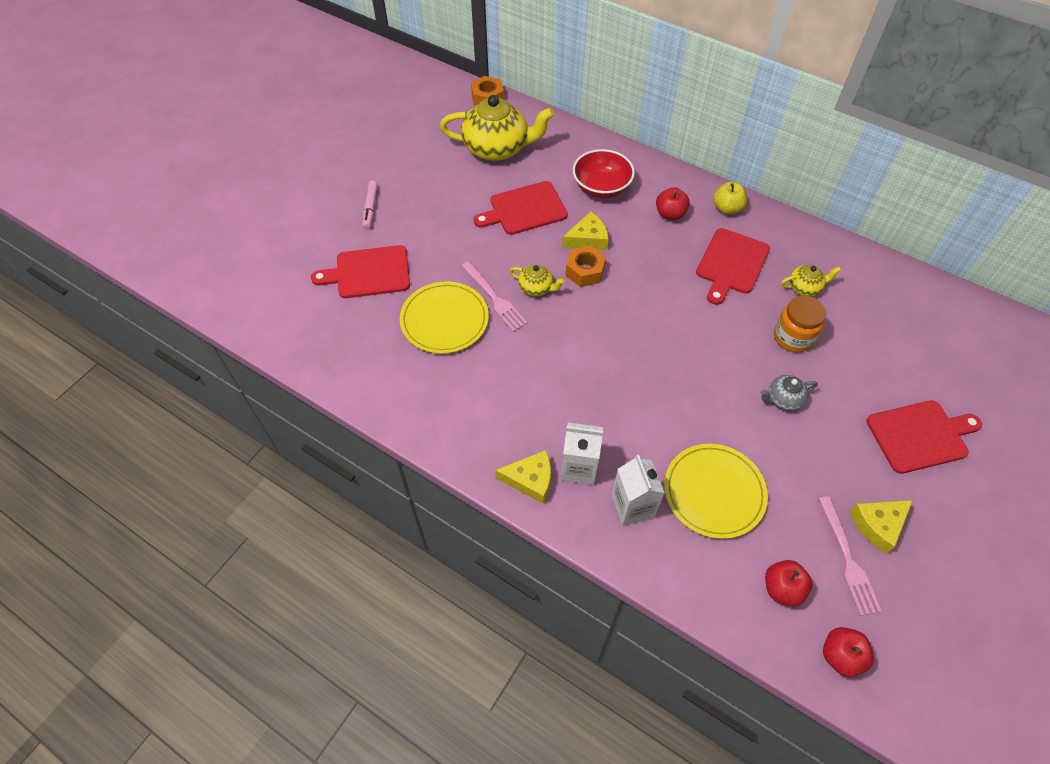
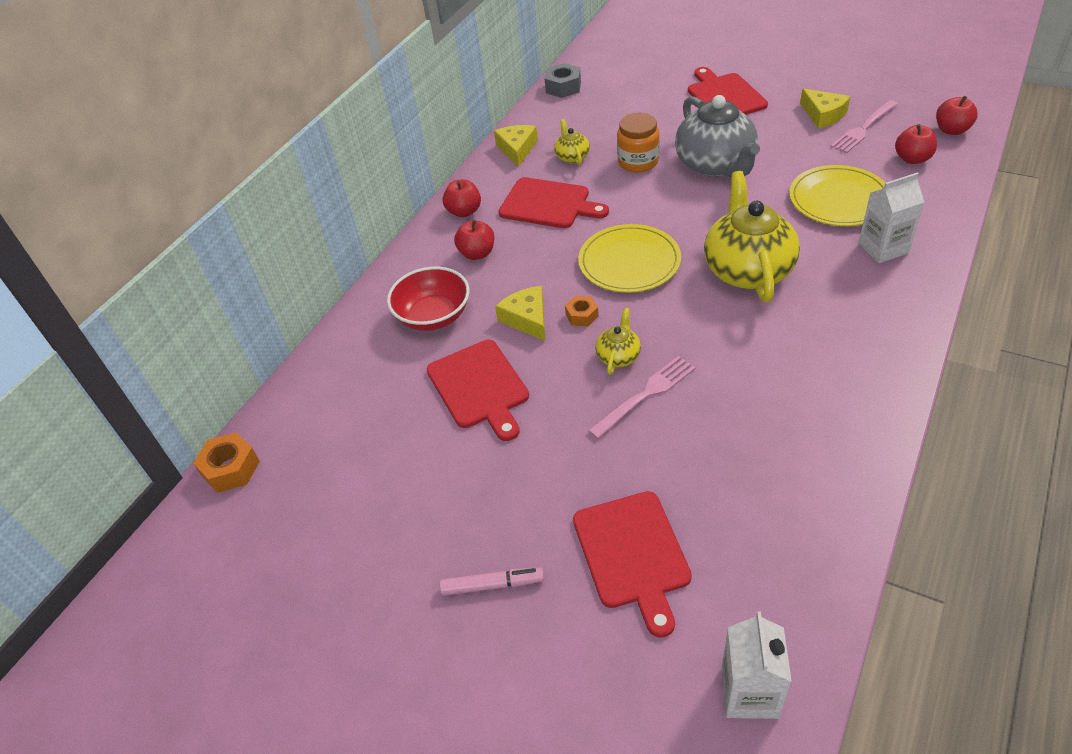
camera: 90 degrees left, 10 degrees down
(444, 320) = (696, 441): yellow plate -> yellow plate (629, 262)
(497, 148) = (352, 437): yellow teapot -> yellow teapot (747, 270)
(530, 480) = (893, 324): yellow cheese -> yellow cheese (517, 149)
(579, 467) = (859, 289): white carton -> white carton (749, 692)
(585, 271) = (582, 315): orange nut -> orange nut, size x0.64
(727, 208) = (464, 211): yellow apple -> red apple
(783, 399) = (715, 165): grey teapot -> grey teapot, size x2.17
(848, 559) = (863, 128): pink fork -> pink fork turned 150 degrees clockwise
(936, 293) = (563, 87): none -> grey nut

